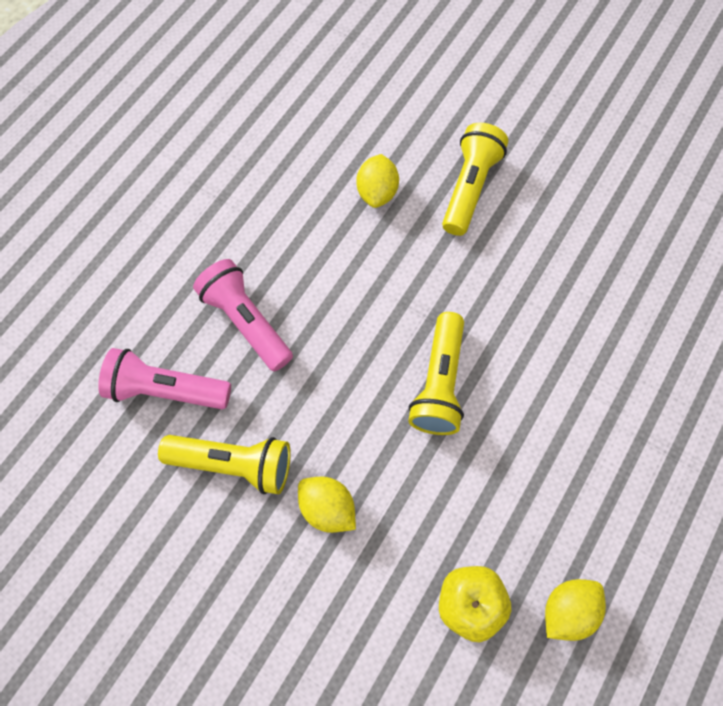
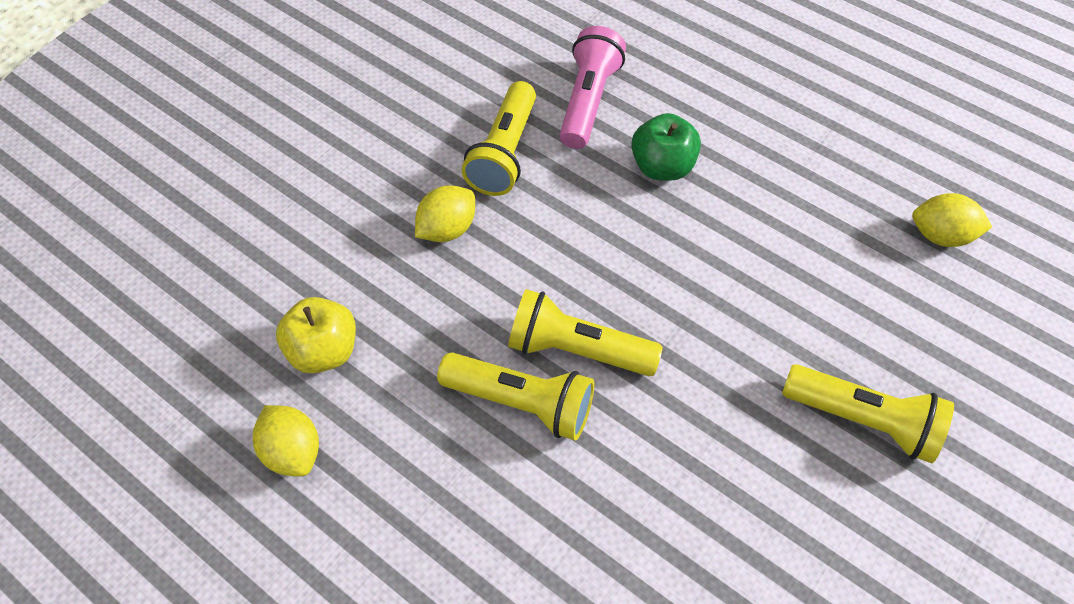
camera: 95 degrees right, 10 degrees down
(246, 321) = (662, 167): pink flashlight -> green apple
(377, 192) = (843, 306): yellow lemon -> yellow lemon (940, 235)
(492, 423) = (521, 402): none -> yellow flashlight

